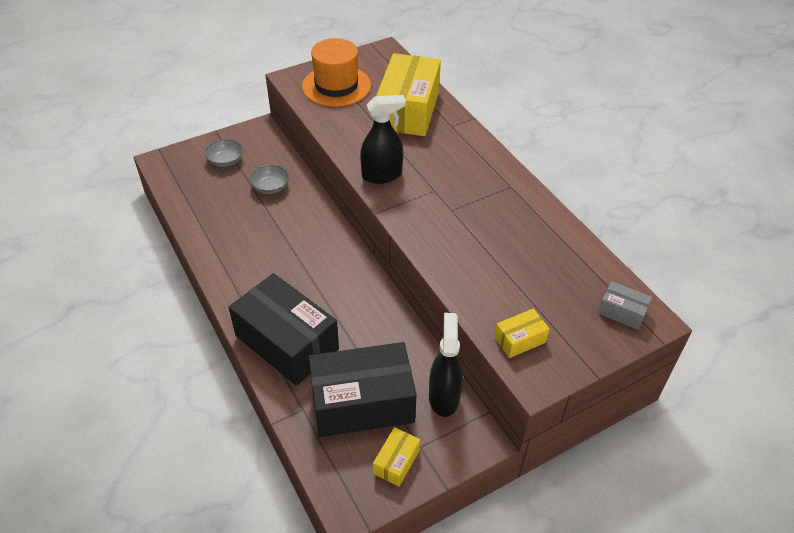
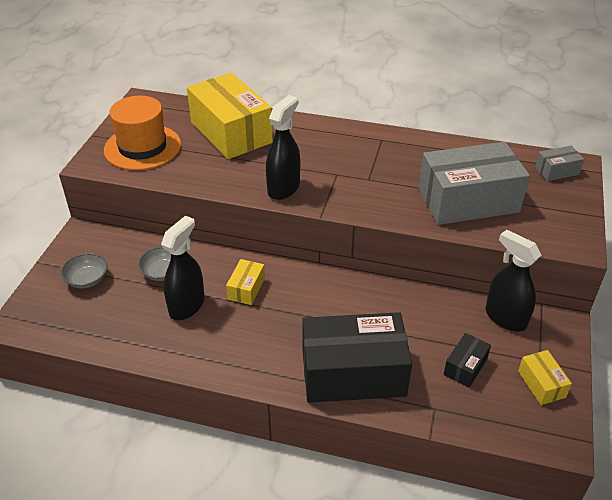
camera: 45 degrees left, 5 degrees down
(255, 219) = (187, 306): none -> black spray bottle
(362, 403) = (465, 367): black box -> black box, size x0.44
(502, 279) = (468, 200): none -> grey box
(519, 340) = (534, 229): yellow box -> yellow box (246, 289)

